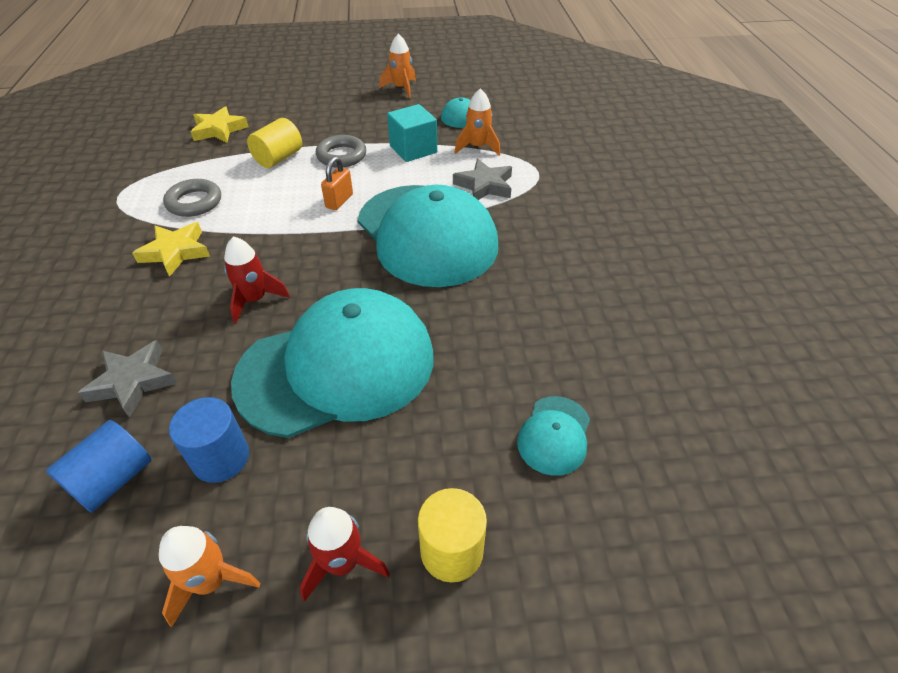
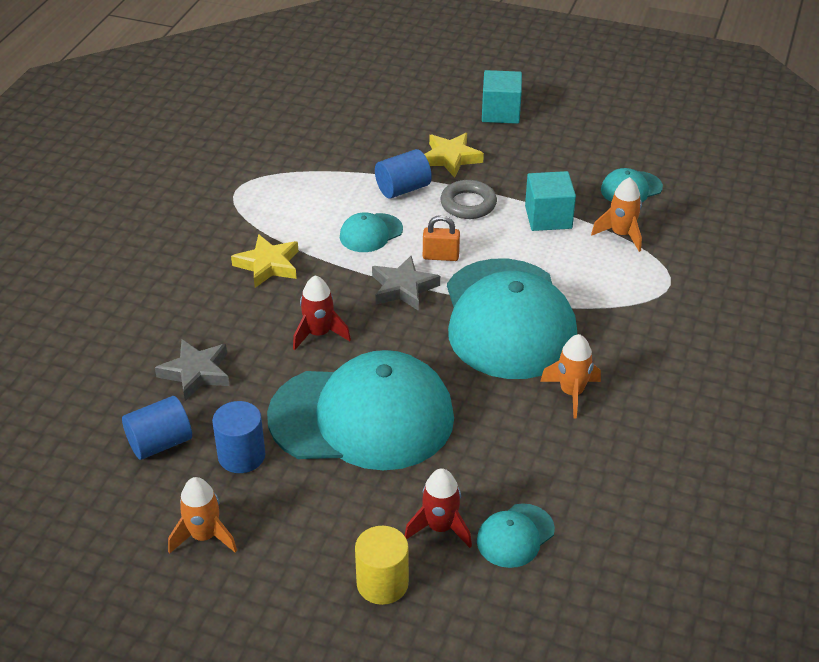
camera: 25 degrees right, 5 degrees down
(194, 202) = (303, 217): grey ring -> none
(219, 130) = (357, 137): yellow star -> yellow star (451, 158)
(266, 199) = (371, 233): none -> turquoise cap
(278, 158) = (403, 189): yellow cylinder -> blue cylinder
(332, 88) = (500, 112): none -> turquoise cube
(339, 201) = (440, 256): orange padlock -> orange padlock turned 45 degrees clockwise
(342, 563) = (299, 560): red rocket -> red rocket (440, 527)
(401, 88) = (578, 133): orange rocket -> orange rocket (571, 393)
(484, 185) = (600, 283): grey star -> grey star (403, 288)

